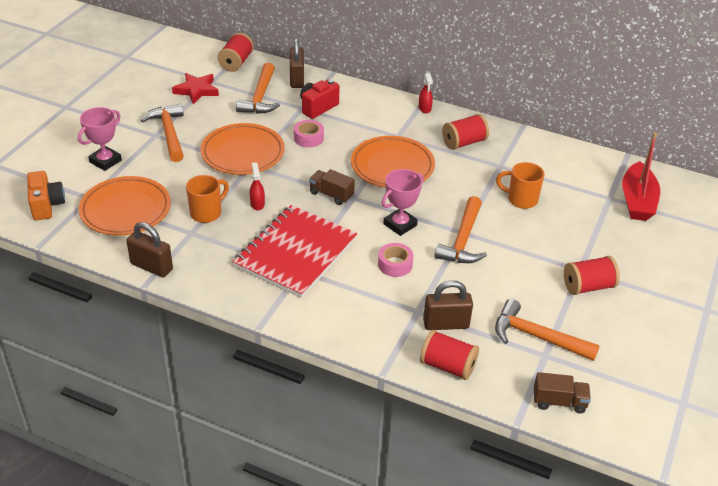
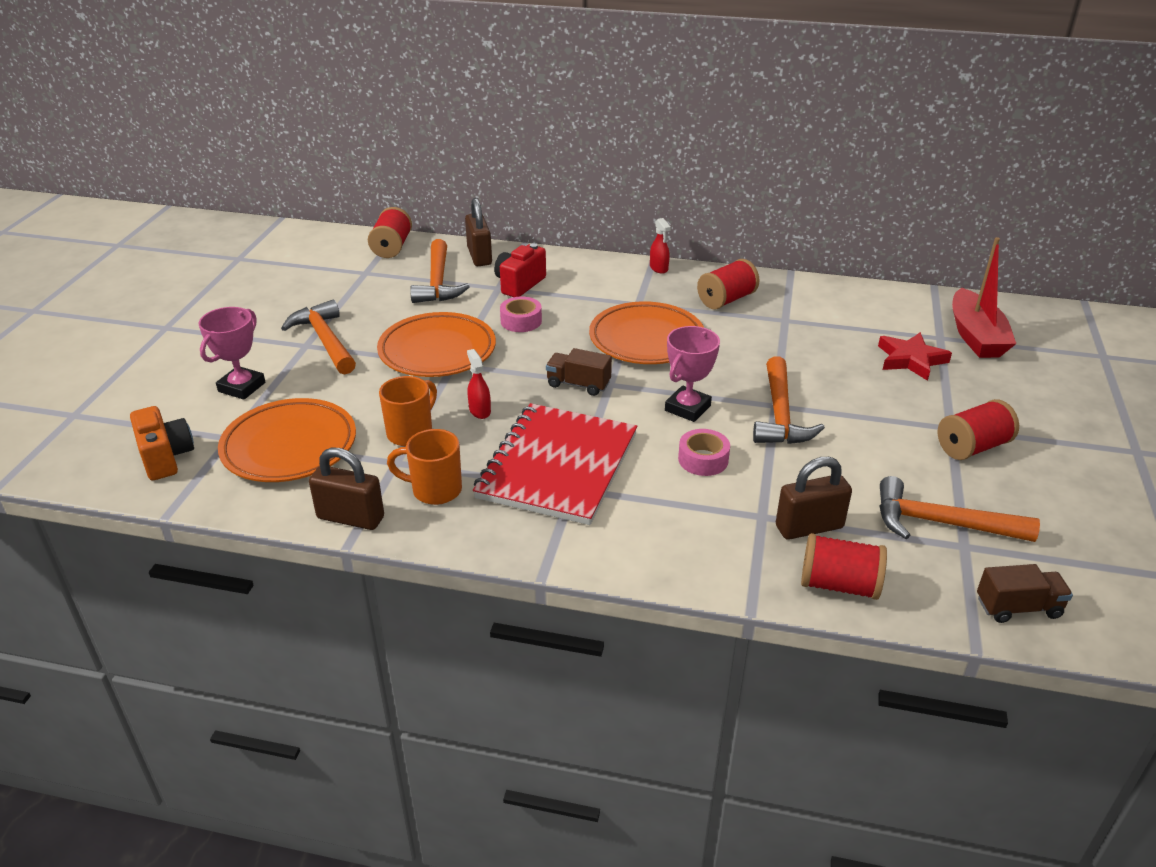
camera: 10 degrees left, 5 degrees down
(196, 90) = (348, 285): red star -> red star (911, 360)
(521, 199) = (831, 355): orange mug -> orange mug (434, 490)

